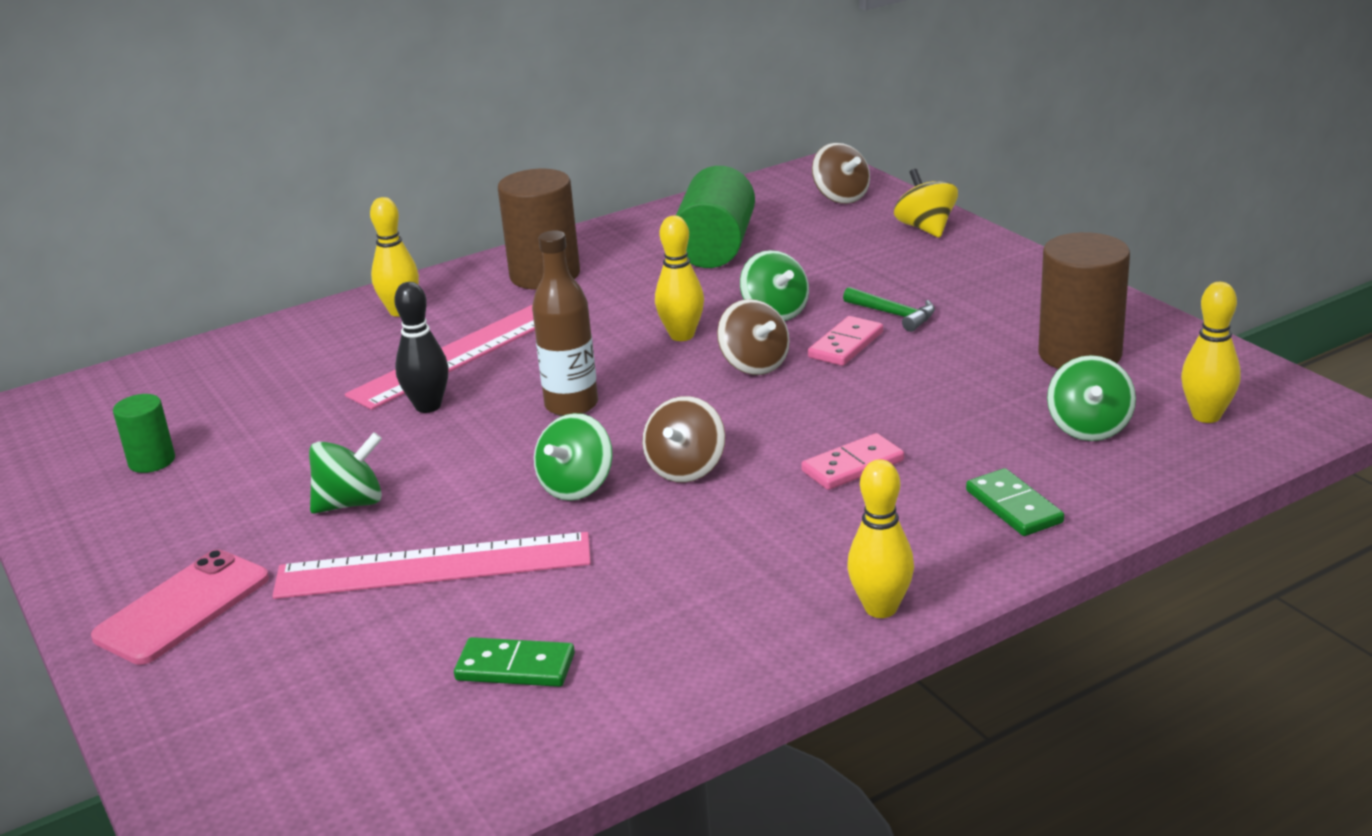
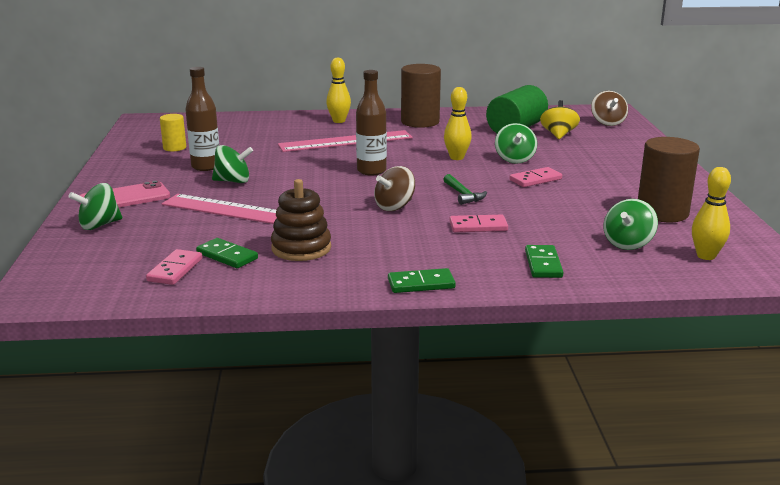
camera: 25 degrees right, 5 degrees down
(152, 461) = (174, 148): green cylinder -> yellow cylinder
(263, 486) = (206, 166): none -> brown bottle
(428, 406) = (308, 156): black bowling pin -> none
(456, 729) = (175, 270): none -> pink domino
(576, 486) = (336, 200): green spinning top -> green spinning top (99, 225)
(624, 606) = (301, 248): none -> brown stacking toy
(754, 365) = (478, 176): brown spinning top -> none
(881, 608) = (421, 284): yellow bowling pin -> green domino
(894, 315) = (577, 174): green hammer -> green hammer (463, 195)
(926, 228) = (639, 144): yellow spinning top -> yellow spinning top (558, 135)

